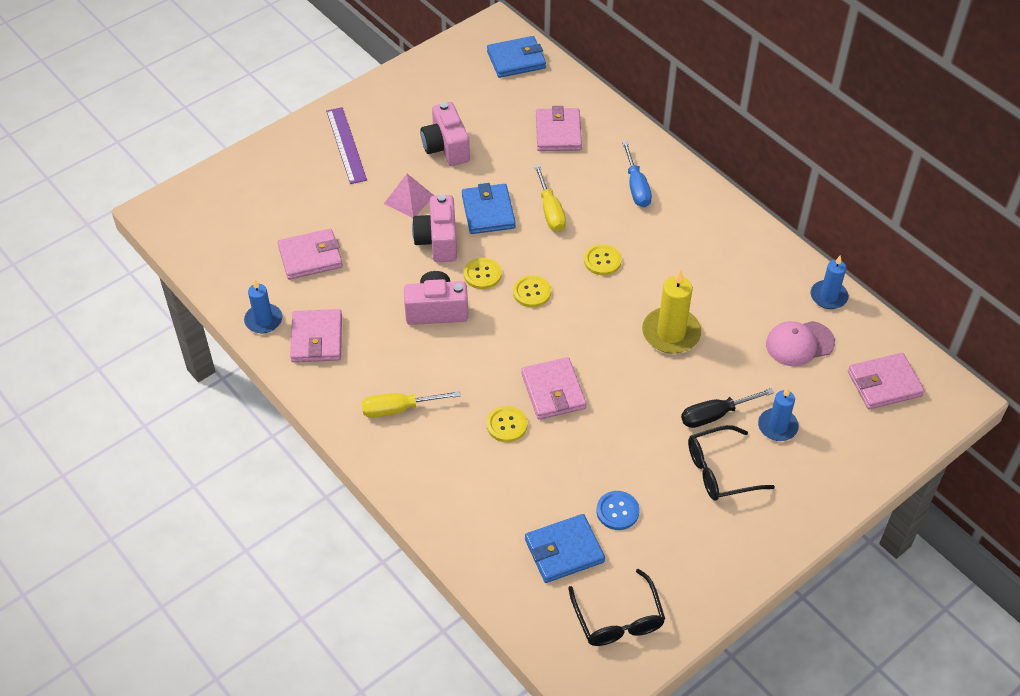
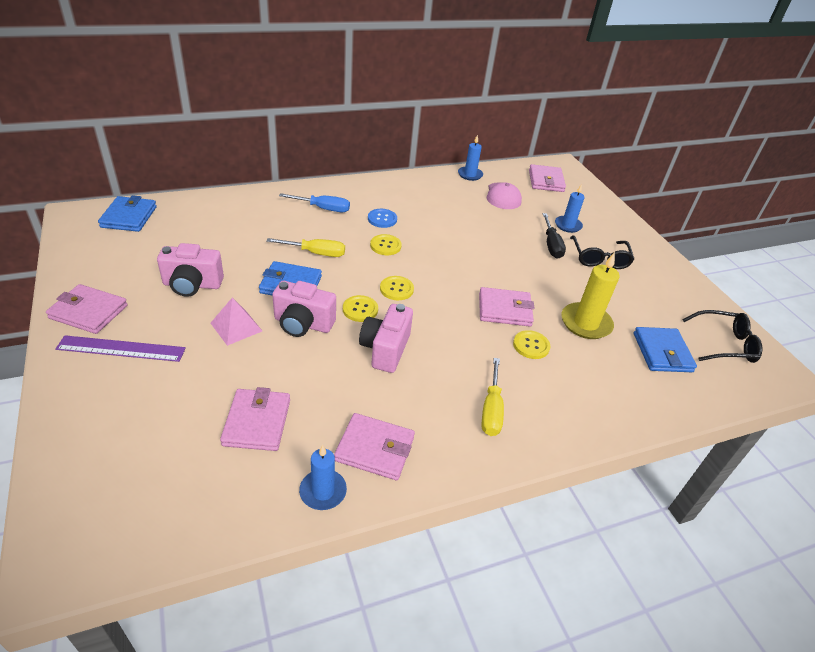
camera: 75 degrees left, 10 degrees down
(558, 132) = (234, 223): pink wallet -> pink wallet (88, 312)
(617, 511) = (627, 314): blue button -> blue button (382, 219)
(671, 333) = (471, 239): yellow candle -> yellow candle (585, 323)

